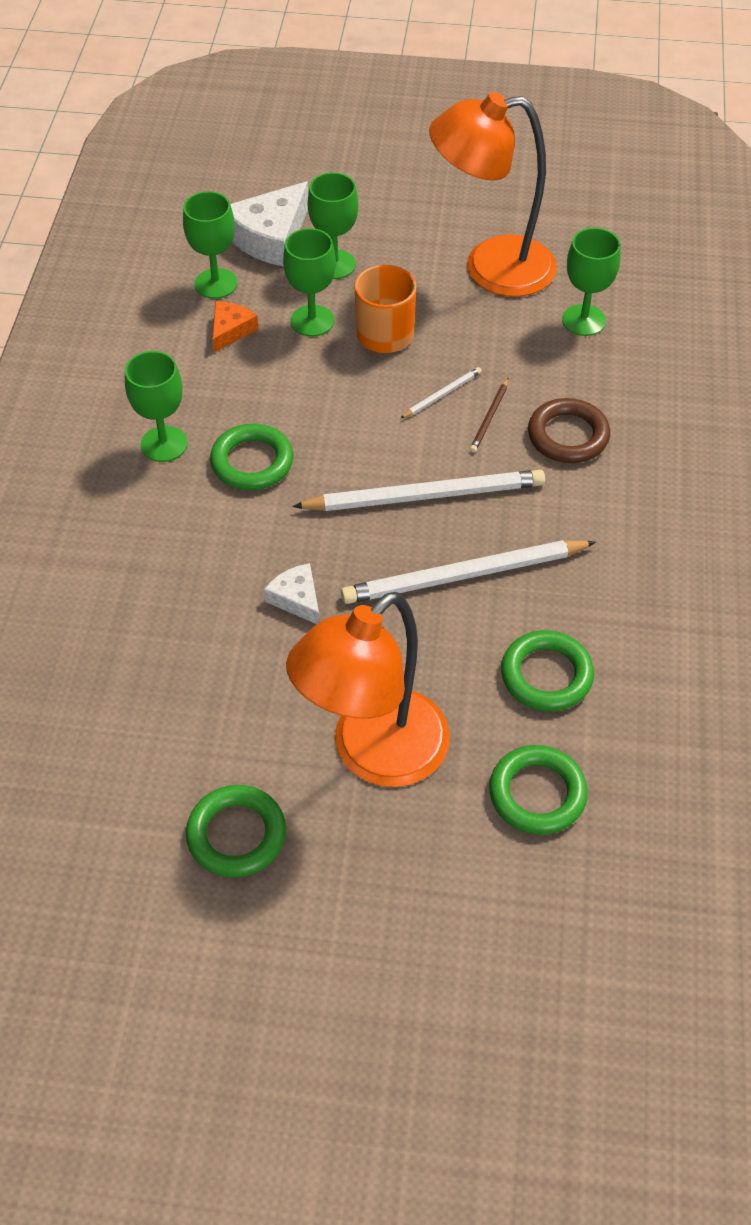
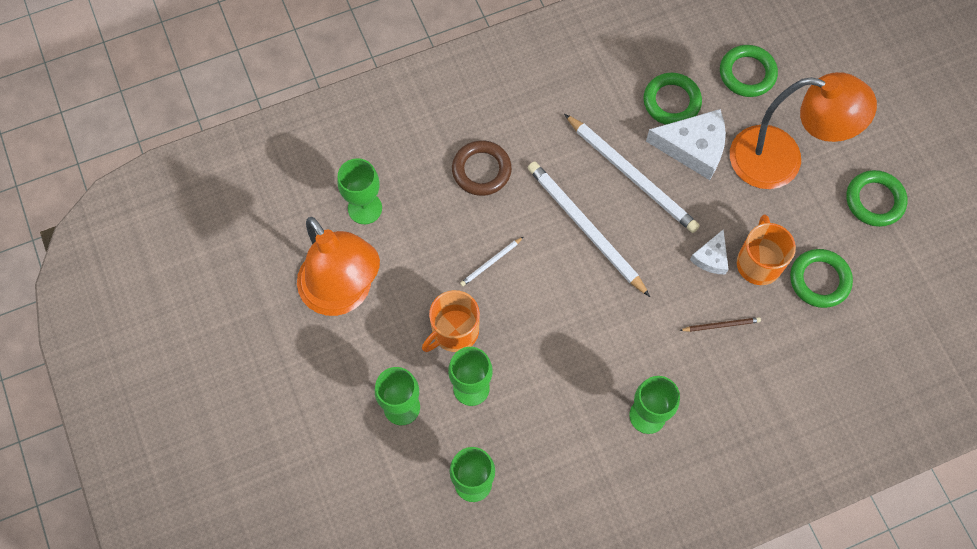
camera: 120 degrees left, 15 degrees up
(231, 330) = (515, 440): orange cheese -> none
(252, 462) = (625, 348): green ring -> green ring (819, 280)
(253, 645) = (758, 262): none -> orange mug
(270, 237) = (397, 475): white cheese -> white cheese (693, 148)
(442, 394) = (491, 262): white pencil -> white pencil turned 60 degrees counterclockwise
(489, 417) = (494, 223): brown pencil -> brown pencil (721, 325)

